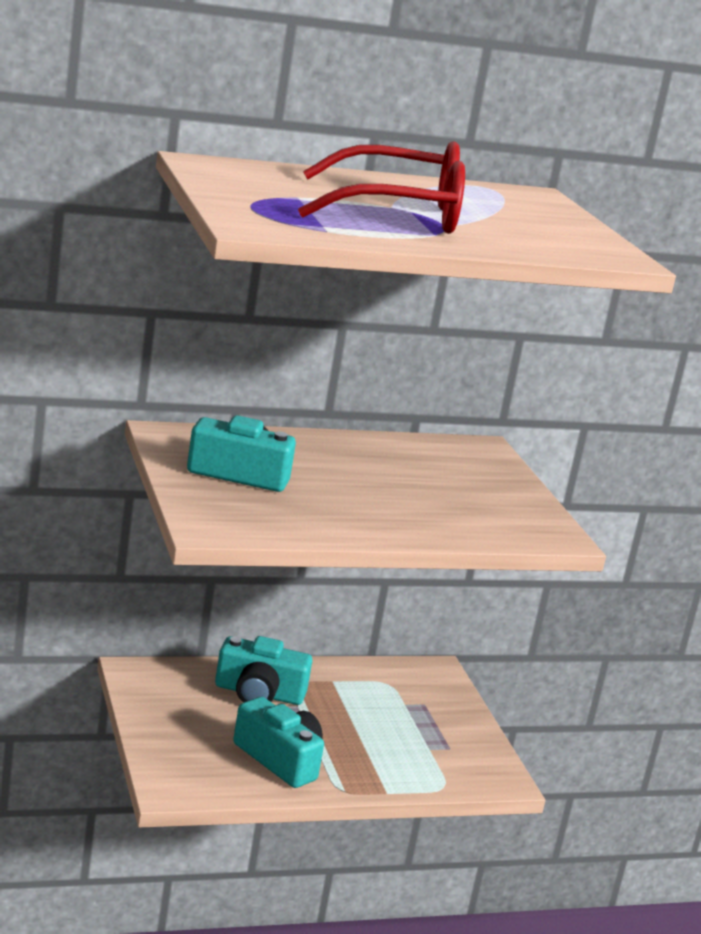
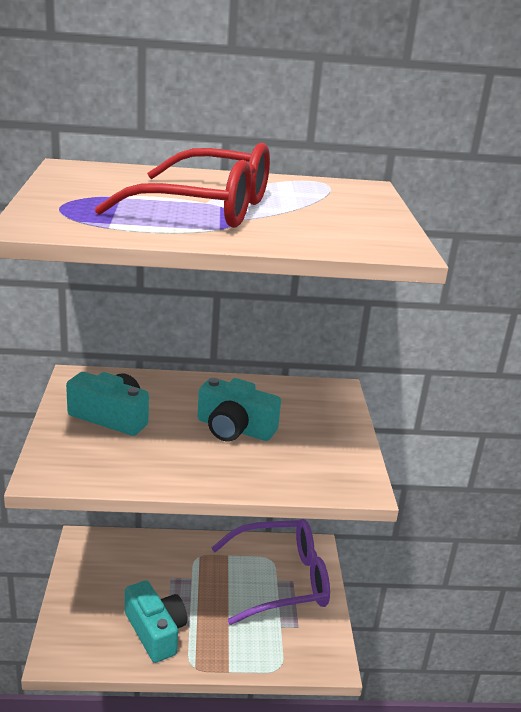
camera: 15 degrees right, 5 degrees up
(259, 693) = (166, 564): turquoise camera -> turquoise camera (234, 428)
(410, 704) = (281, 580): none -> purple glasses

